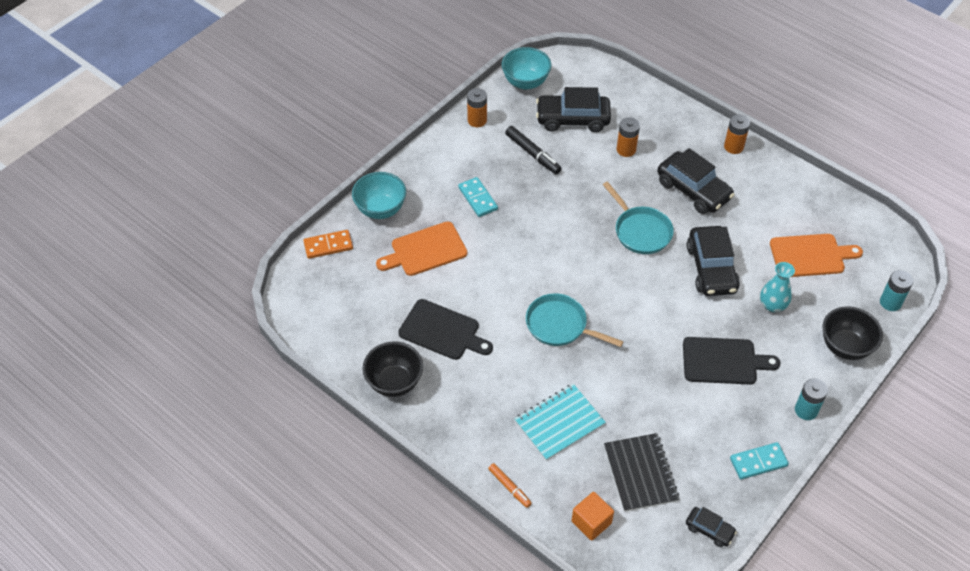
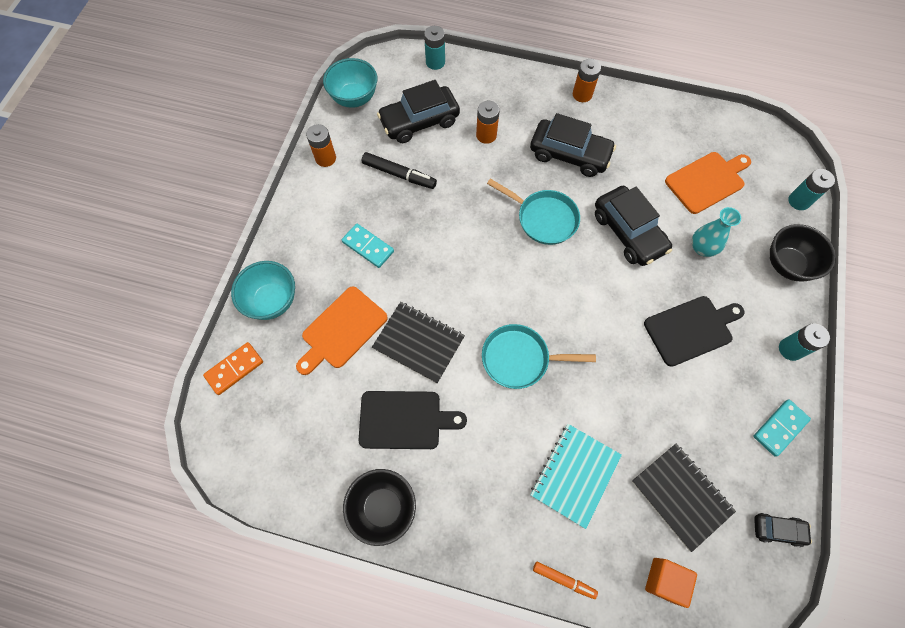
camera: 25 degrees left, 15 degrees up
(482, 282) = (418, 342): none -> black notebook
(612, 77) = (435, 62): none -> turquoise battery

